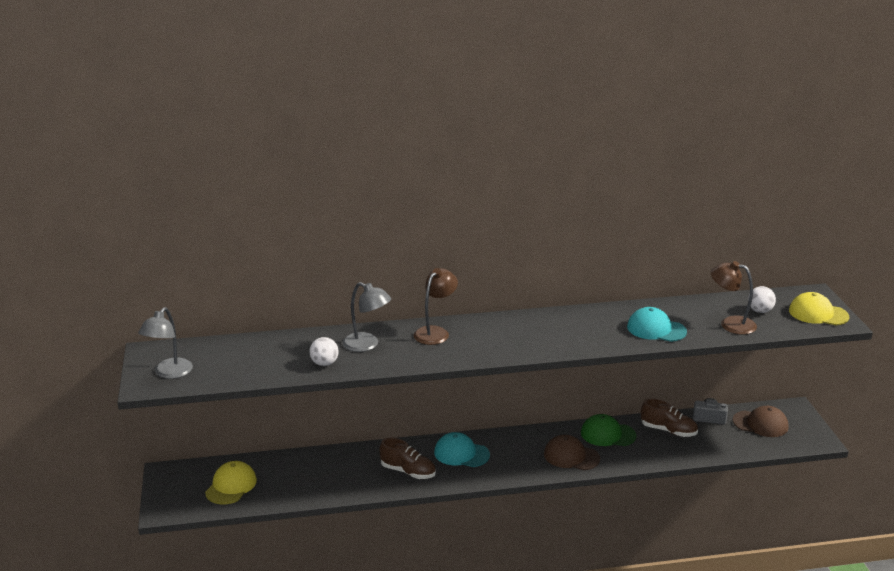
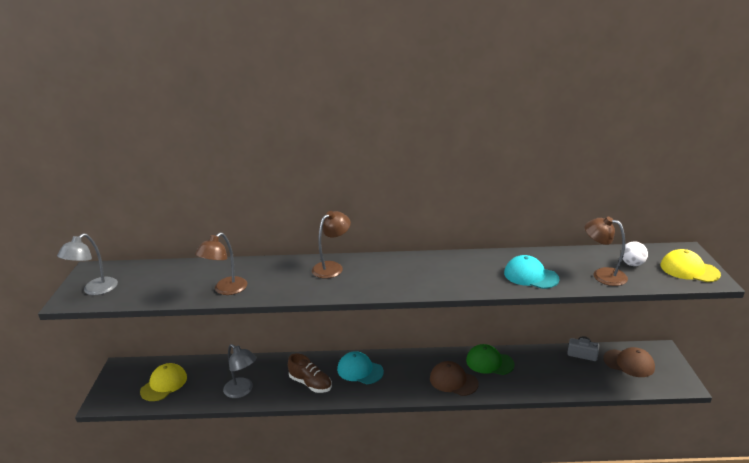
camera: 10 degrees right, 0 degrees up
(324, 363) = (225, 290): white ball -> brown lamp
(367, 345) = (269, 275): grey lamp -> grey lamp (242, 391)
(668, 430) = (544, 363): brown shoe -> none

